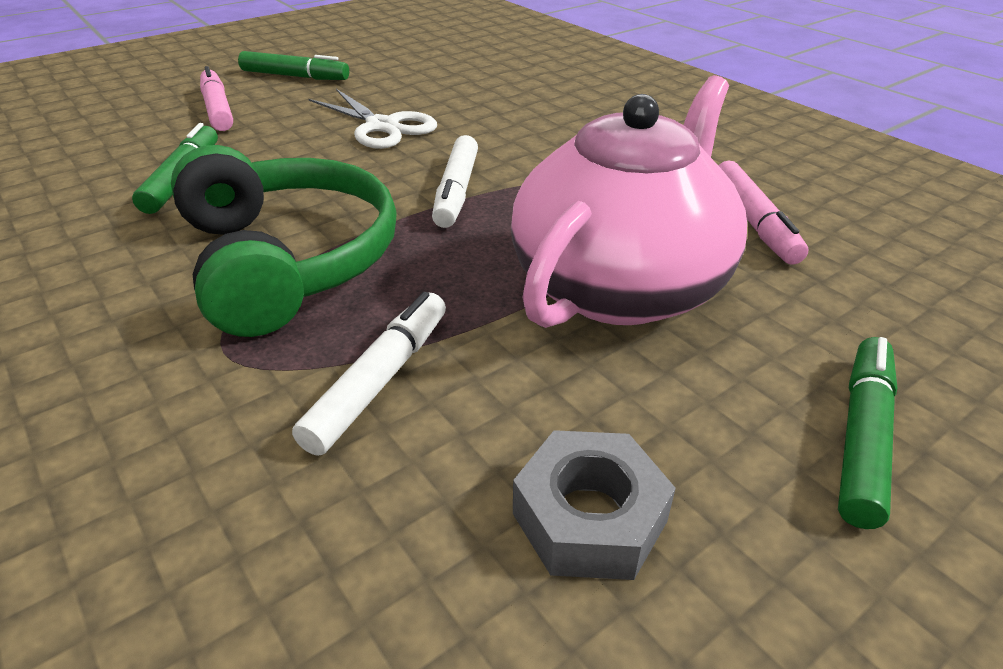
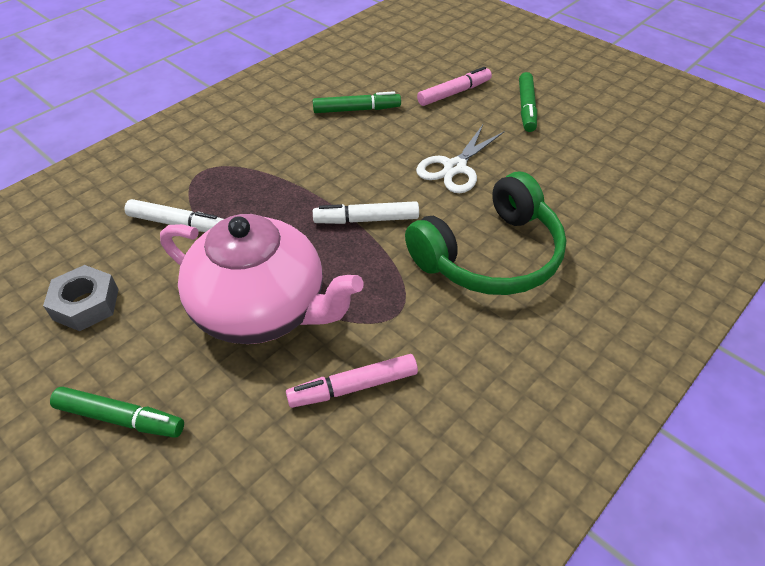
camera: 80 degrees right, 10 degrees up
(288, 260) = (276, 170): green headphones -> green headphones (490, 255)

